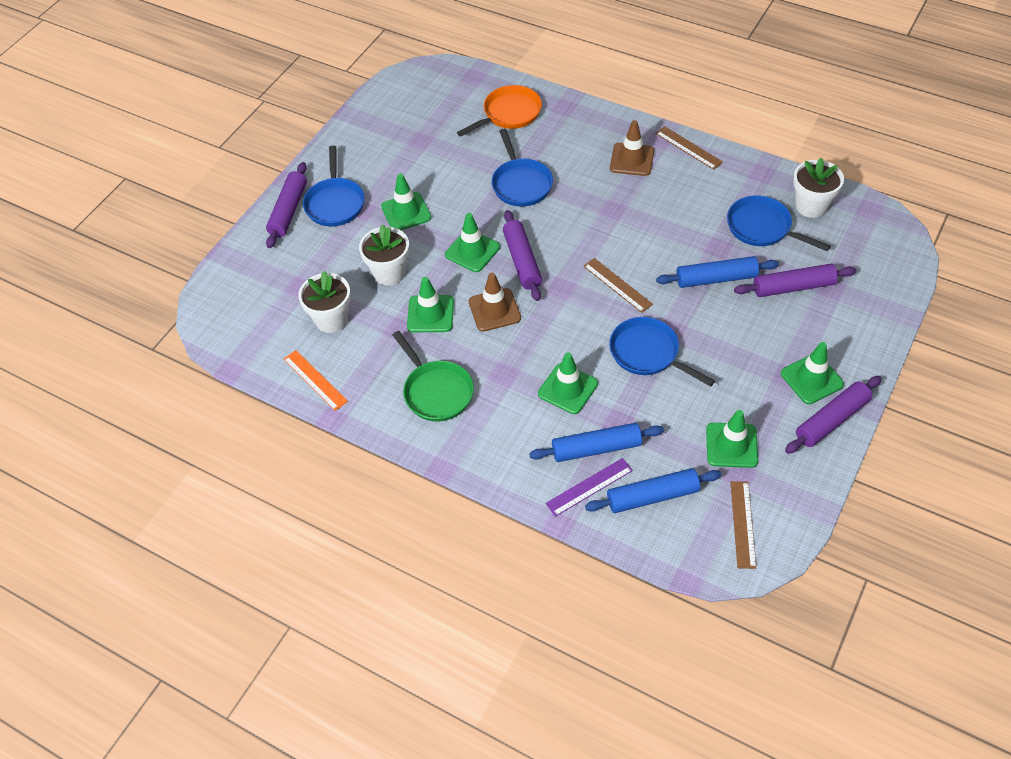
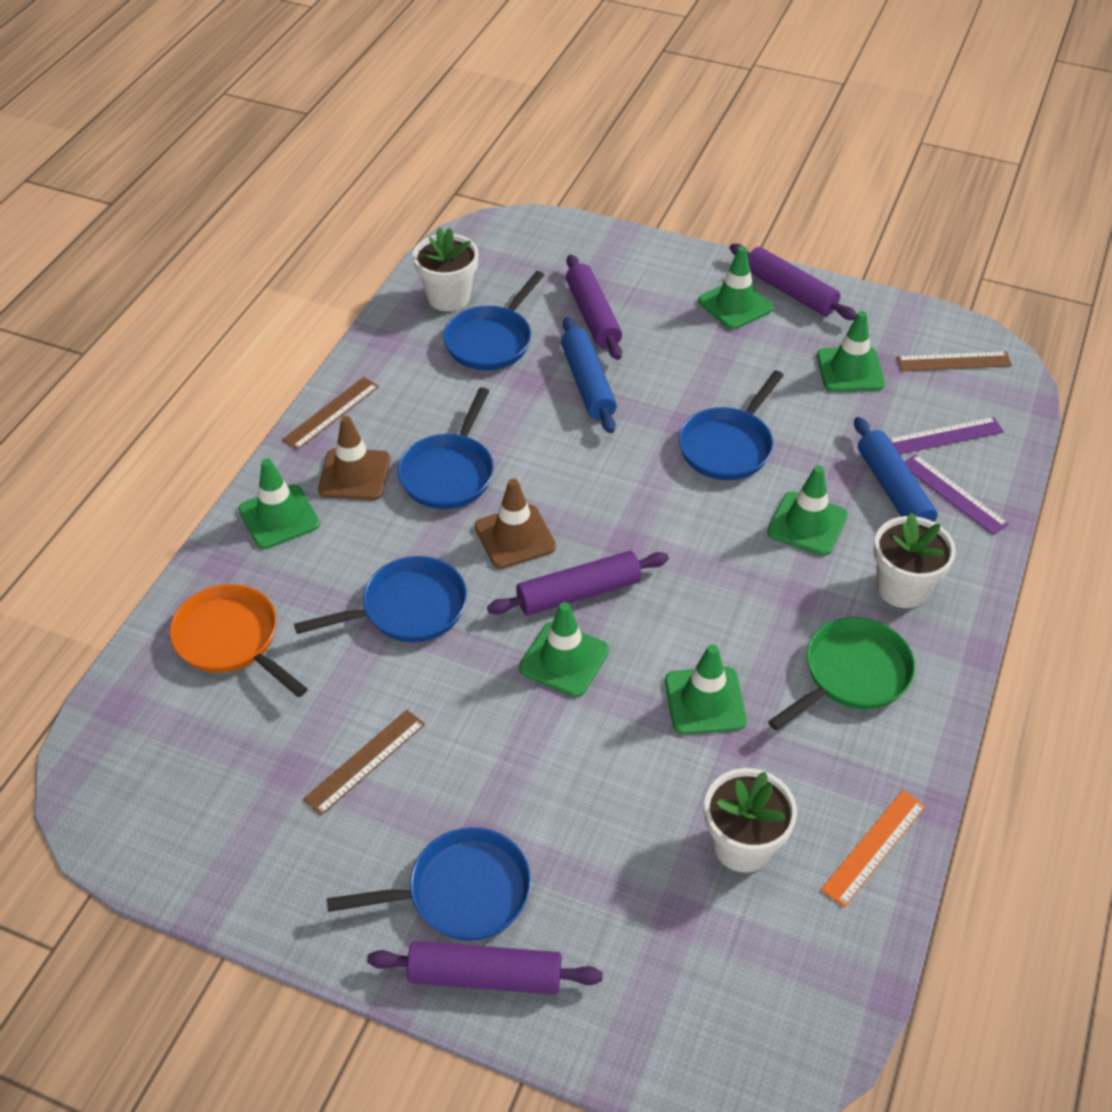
camera: 100 degrees left, 5 degrees down
(389, 273) = (625, 773): white flower pot -> white flower pot (902, 588)
(406, 212) = (480, 768): green traffic cone -> green traffic cone (279, 517)
(494, 310) = (682, 618): brown traffic cone -> brown traffic cone (515, 537)
(617, 285) = (612, 481): brown ruler -> brown ruler (365, 761)
(630, 203) = (449, 473): none -> blue pan
(652, 496) = (945, 436): blue rolling pin -> purple ruler

